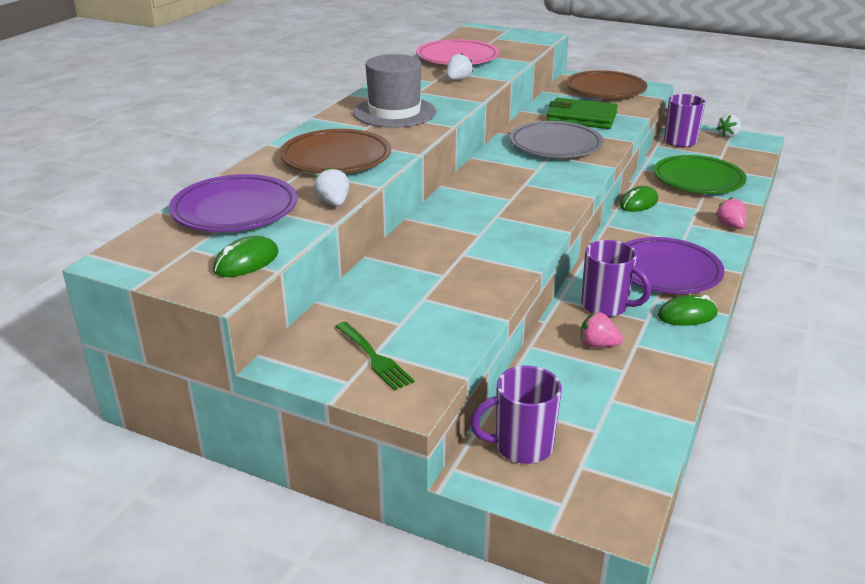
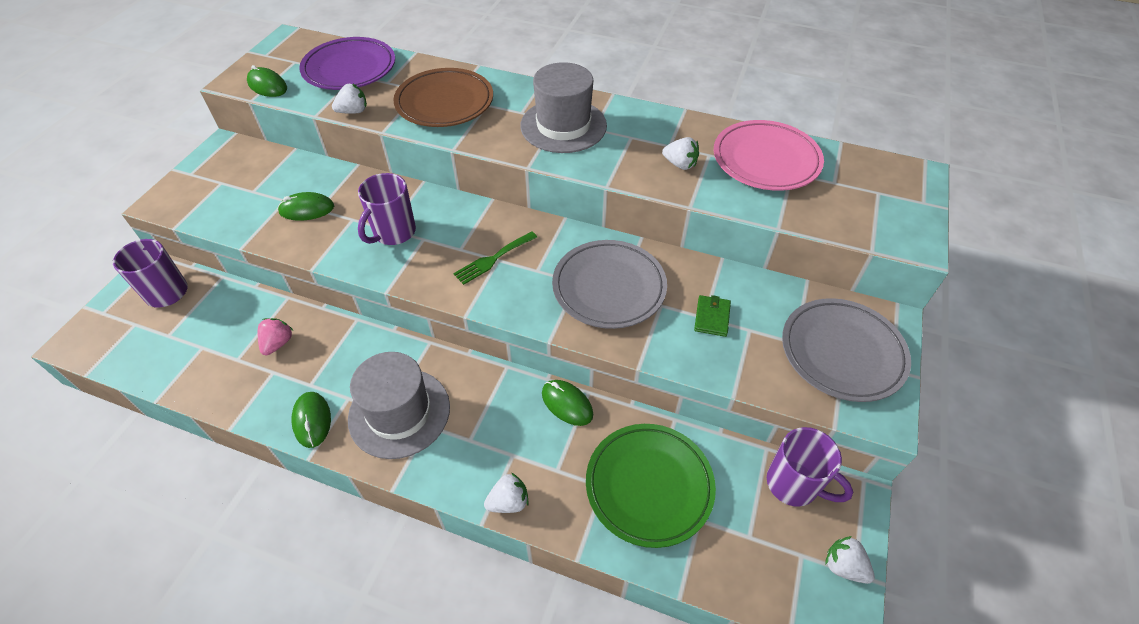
camera: 85 degrees right, 20 degrees up
(375, 358) = (213, 182): green fork -> green fork (493, 259)
(443, 282) = (307, 209): none -> green mouse
(581, 117) = (712, 317): green wallet -> green wallet, size x0.49
(605, 90) = (842, 353): brown plate -> grey plate
(606, 306) = (338, 354): purple mug -> purple mug (393, 233)
(666, 271) = (399, 412): purple plate -> grey hat
(730, 226) = (508, 502): pink strawberry -> white strawberry

